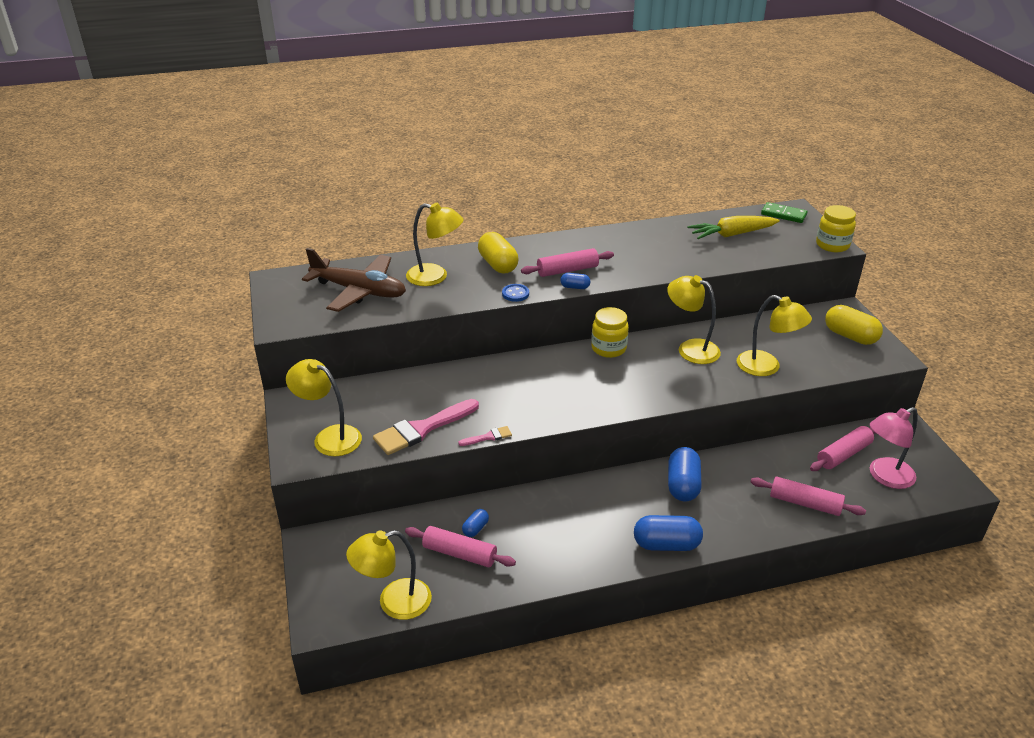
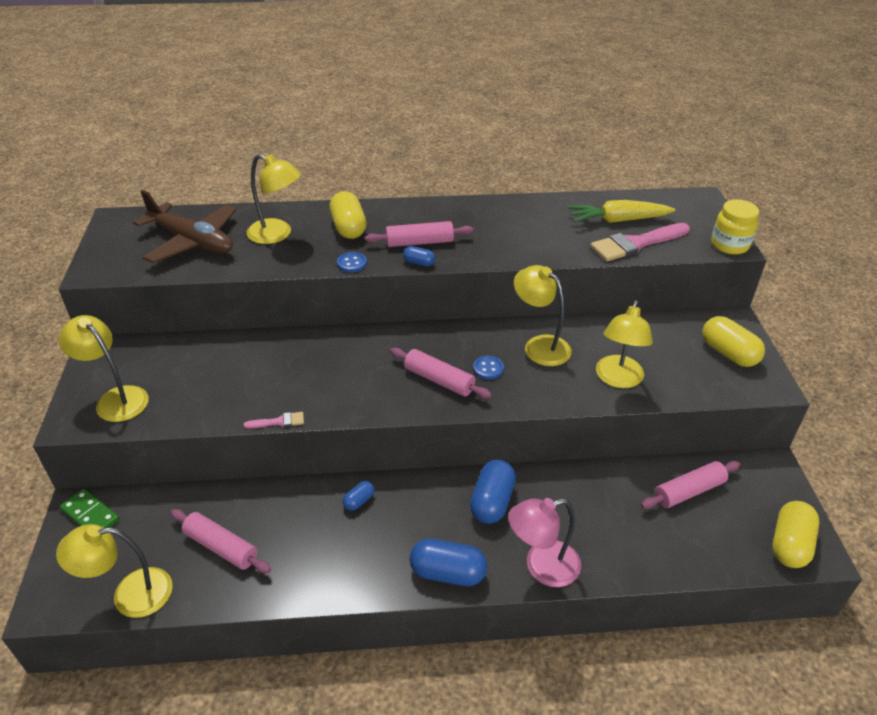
camera: 10 degrees right, 5 degrees up
(422, 429) = (213, 402): pink brush -> pink brush (636, 244)
(475, 528) = (250, 519): blue capsule -> blue capsule (359, 501)
(608, 348) = (449, 334): yellow jar -> none
(653, 372) = (488, 368): none -> blue button
(766, 367) = (618, 379): yellow lamp -> yellow lamp turned 60 degrees clockwise
(783, 214) = (686, 203): green domino -> green domino (90, 515)
(805, 503) = (624, 546): pink rolling pin -> pink rolling pin (439, 380)
(884, 477) = (729, 527): pink lamp -> pink lamp (542, 567)
(937, 483) = (789, 544): none -> yellow capsule

